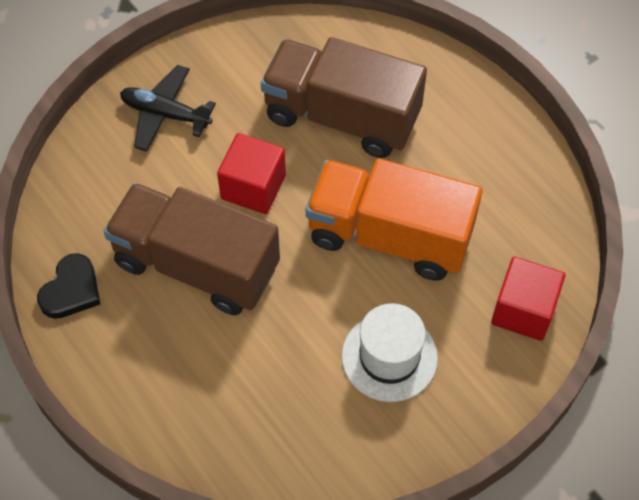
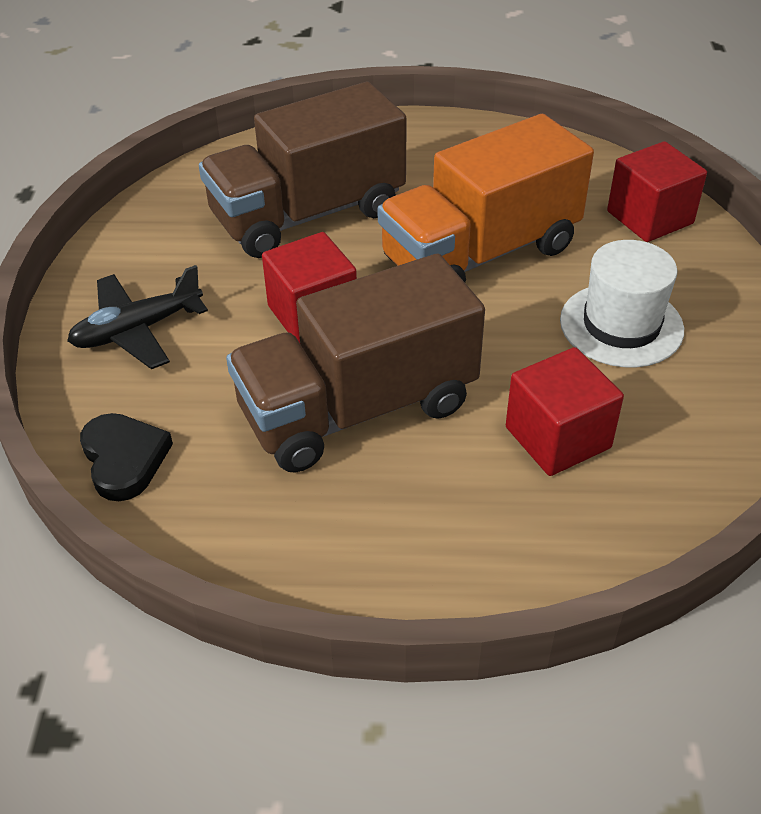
camera: 50 degrees left, 15 degrees down
(71, 290) = (265, 540): black heart -> black heart (124, 459)
(257, 380) = (557, 437): none -> red cube

